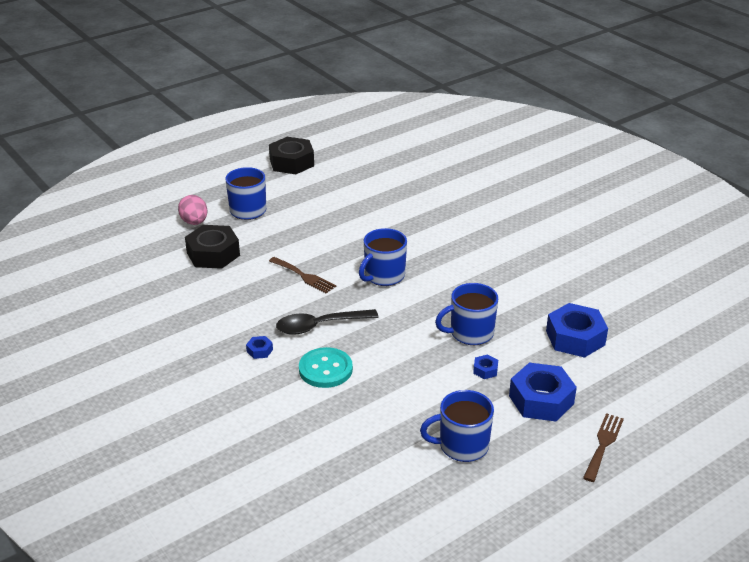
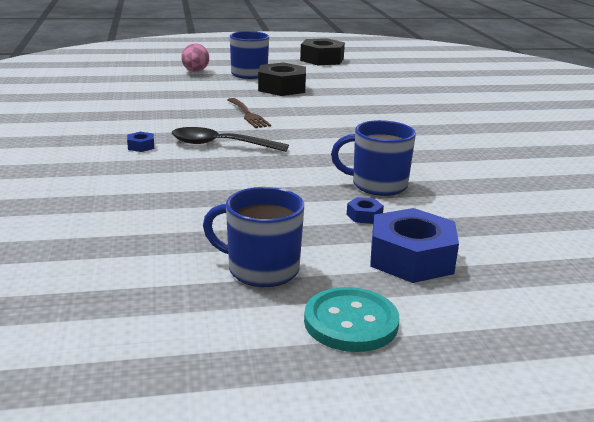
camera: 25 degrees right, 10 degrees down
(213, 254) = (185, 88): black nut -> black nut (282, 88)
(325, 369) = (186, 172): turquoise button -> turquoise button (351, 322)
(383, 276) = (327, 130): blue mug -> none
(575, 338) = (509, 218): blue nut -> none
(603, 444) = (462, 325): brown fork -> none

